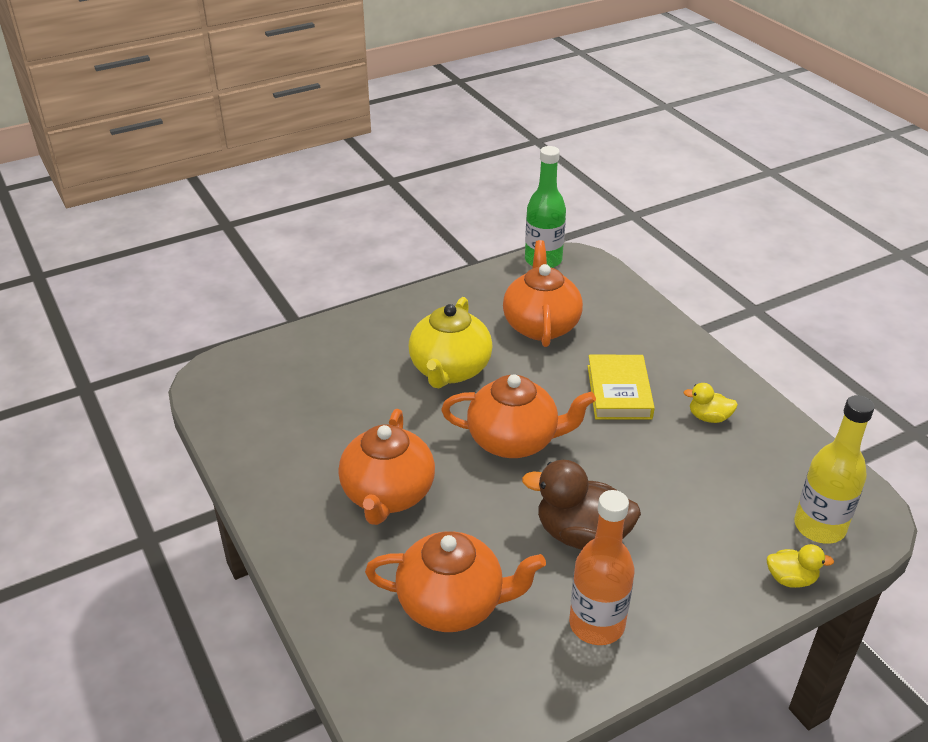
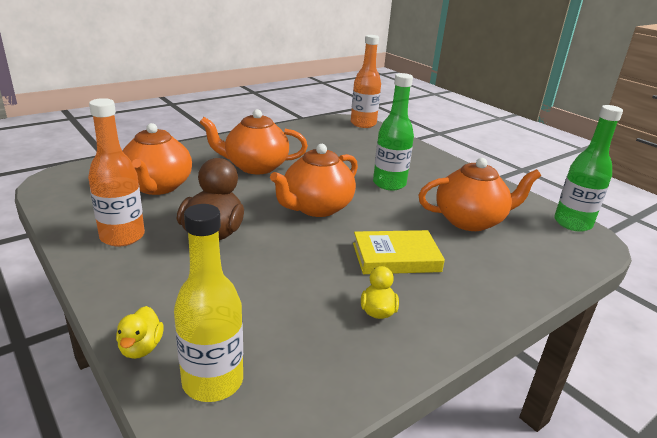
camera: 80 degrees right, 10 degrees down
(230, 364) = (363, 124): none -> orange bottle
(450, 370) = (389, 184): yellow teapot -> green bottle
(514, 441) = (316, 207): orange teapot -> orange teapot turned 45 degrees clockwise

